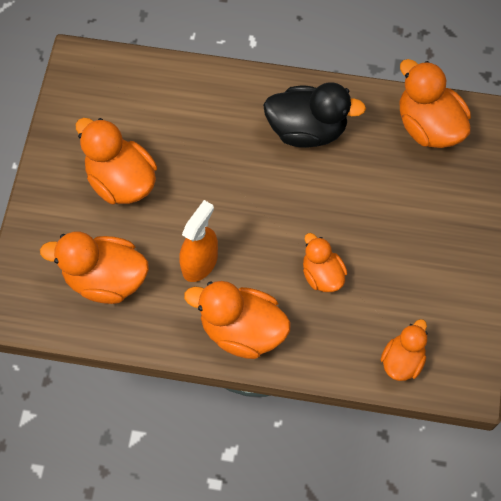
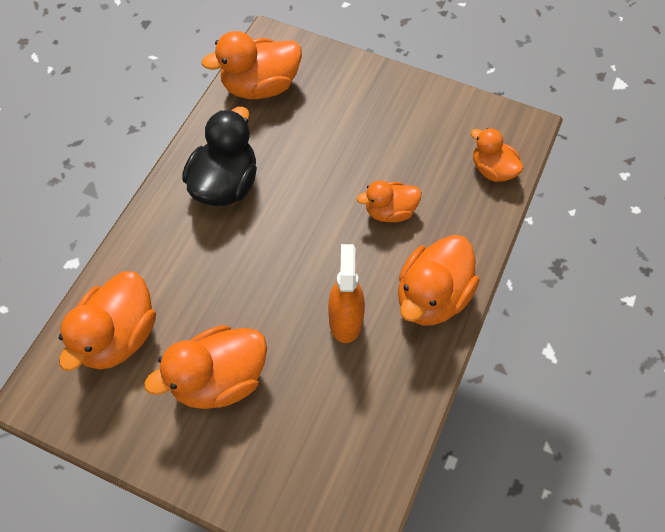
camera: 75 degrees left, 5 degrees down
(105, 279) = (338, 423): orange duck -> orange duck (118, 336)
(200, 262) = (345, 320): orange spray bottle -> orange spray bottle turned 45 degrees clockwise

